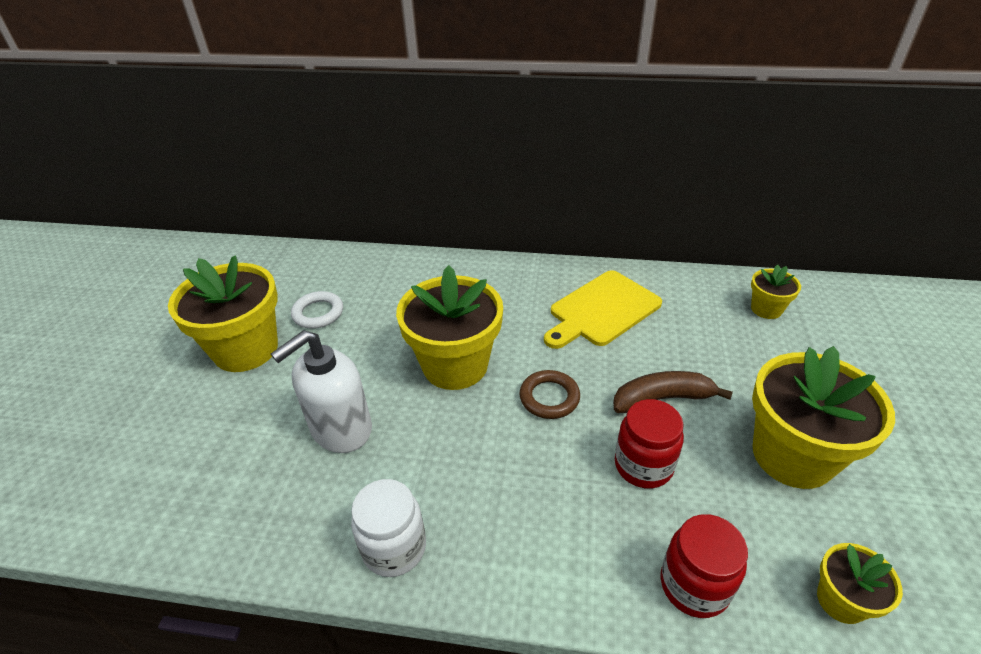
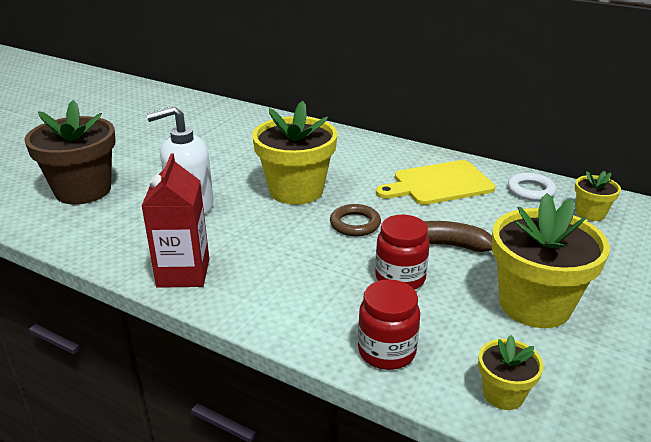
camera: 20 degrees right, 10 degrees down
(182, 447) = (83, 190): none -> brown flower pot
(246, 349) = (155, 151): yellow flower pot -> none
(318, 313) = (217, 142): white ring -> white ring (531, 190)
(394, 548) = (183, 273): white jar -> red carton

